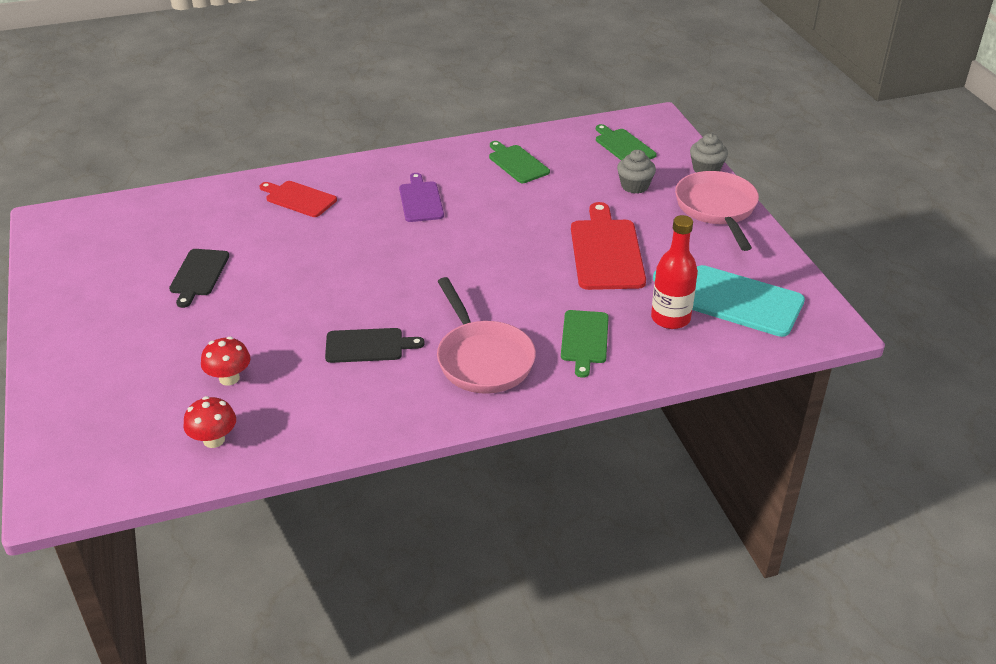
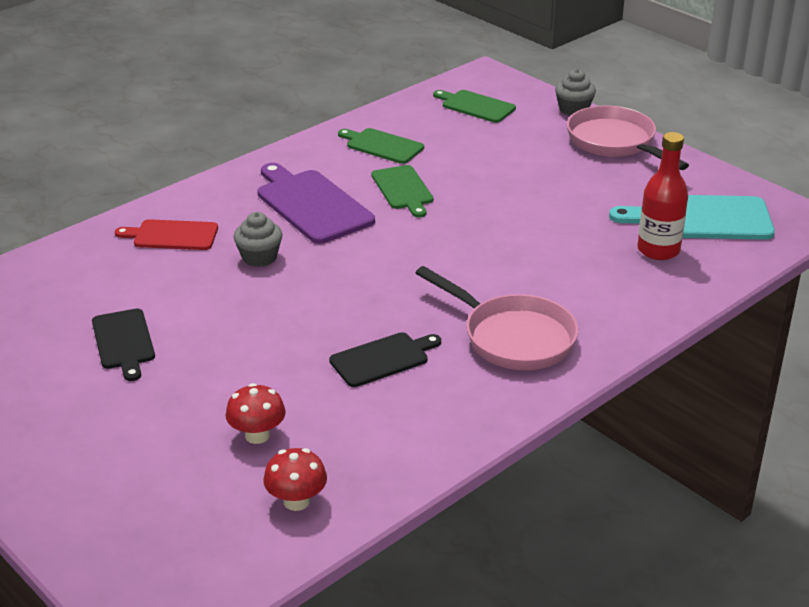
camera: 25 degrees left, 5 degrees down
(420, 200) = (311, 205): purple cutting board -> purple cutting board, size x1.60
(584, 339) = (595, 291): green cutting board -> green cutting board (403, 189)
(606, 251) = (544, 206): red cutting board -> none
(634, 186) = (519, 140): grey cupcake -> grey cupcake (259, 257)

